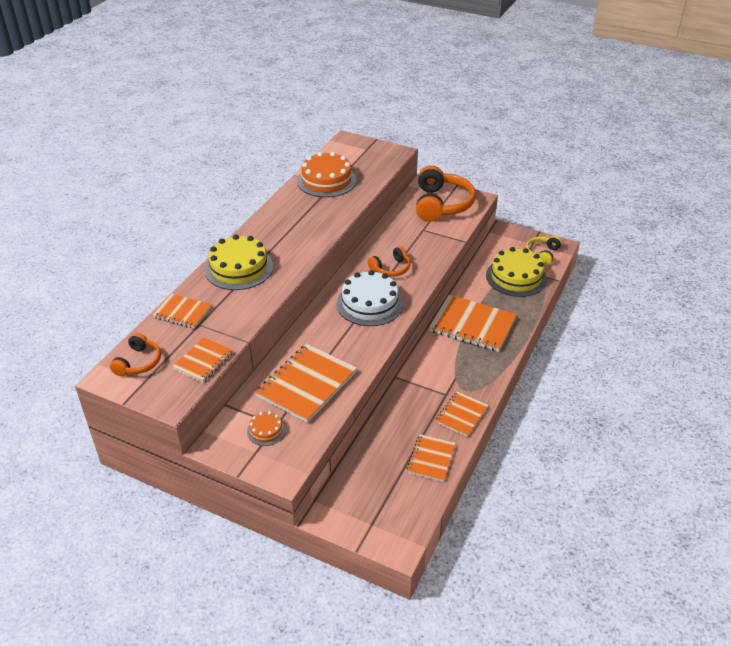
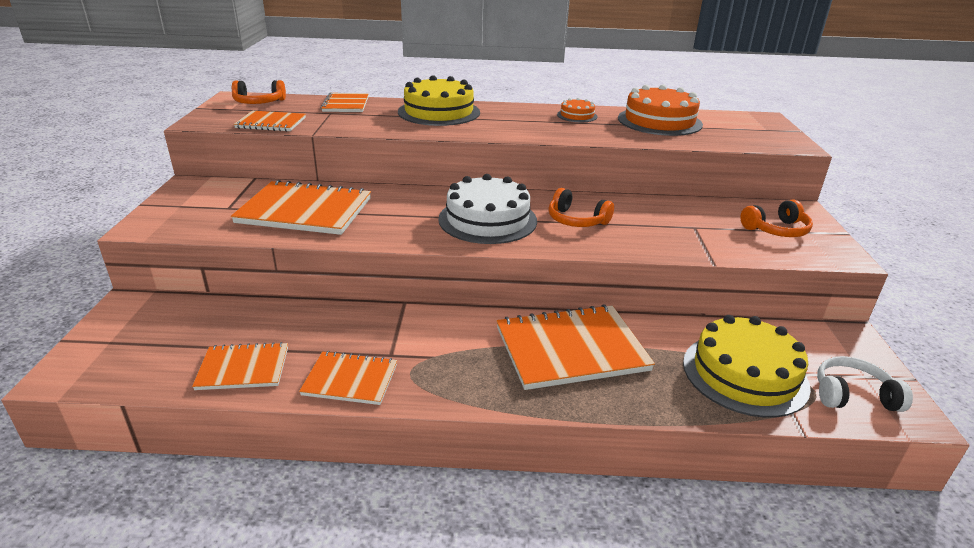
camera: 65 degrees right, 10 degrees down
(266, 431) = (216, 204): orange cake -> orange cake (577, 115)
(441, 204) = (776, 230): orange headphones -> orange headphones, size x0.54
(472, 325) = (571, 349): orange notebook -> orange notebook turned 75 degrees clockwise
(542, 254) = (853, 395): yellow headphones -> white headphones

